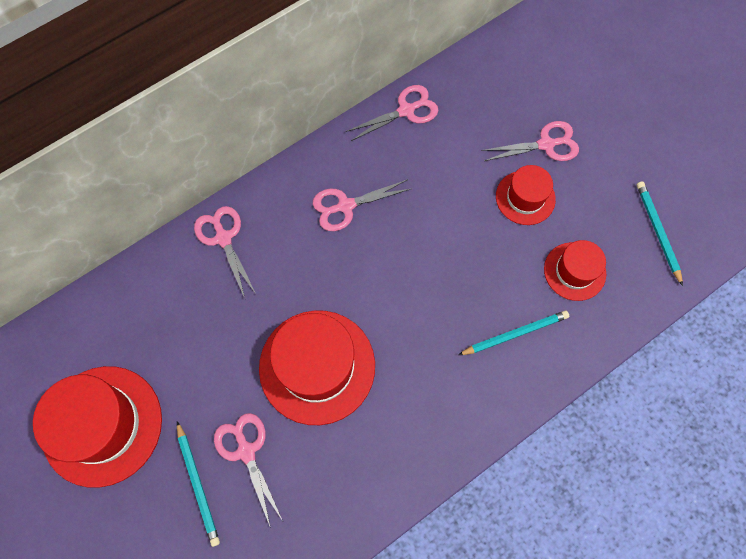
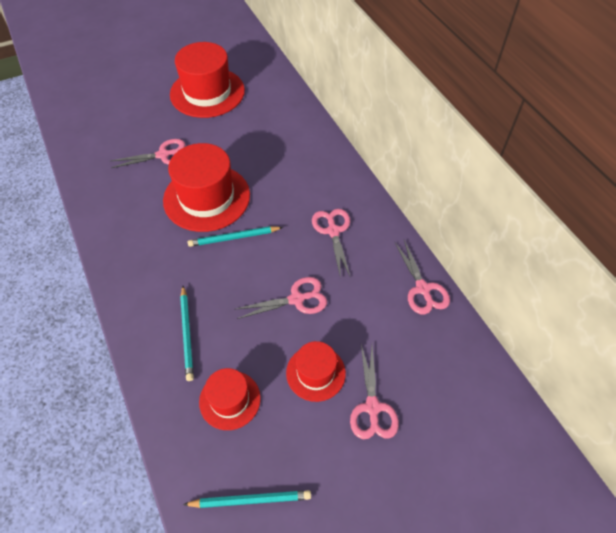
camera: 100 degrees right, 15 degrees down
(198, 484) = (153, 131): turquoise pencil -> turquoise pencil (234, 238)
(223, 238) = (320, 156): pink scissors -> pink scissors (297, 299)

